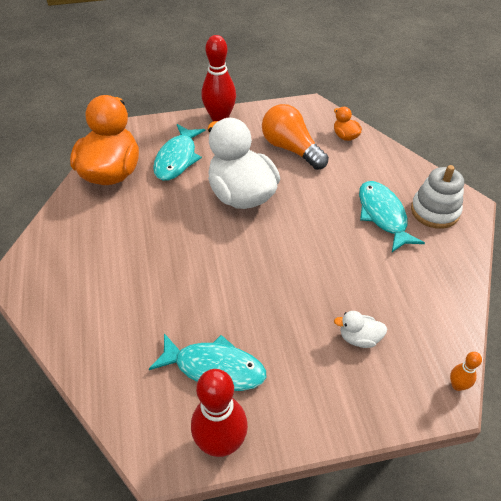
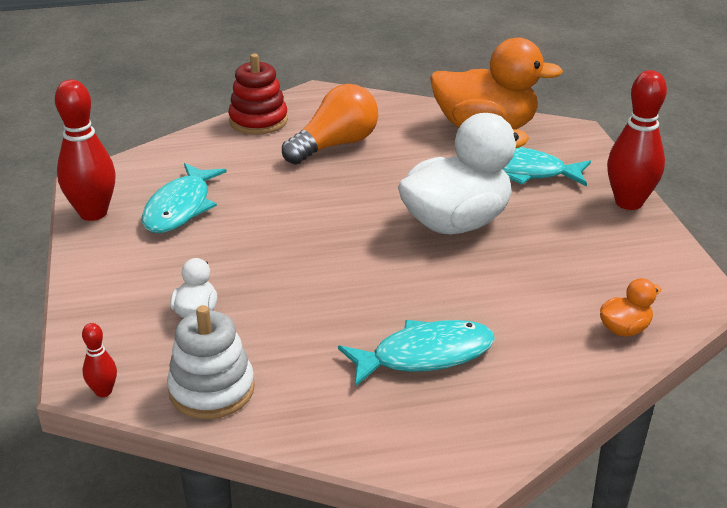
camera: 90 degrees right, 15 degrees down
(62, 320) = (258, 121): none -> red stacking toy
(291, 149) = (572, 268): orange light bulb -> orange light bulb (335, 145)
(435, 211) = (440, 419): white stacking toy -> white stacking toy (212, 390)
(457, 385) = (103, 391): orange bowling pin -> red bowling pin

